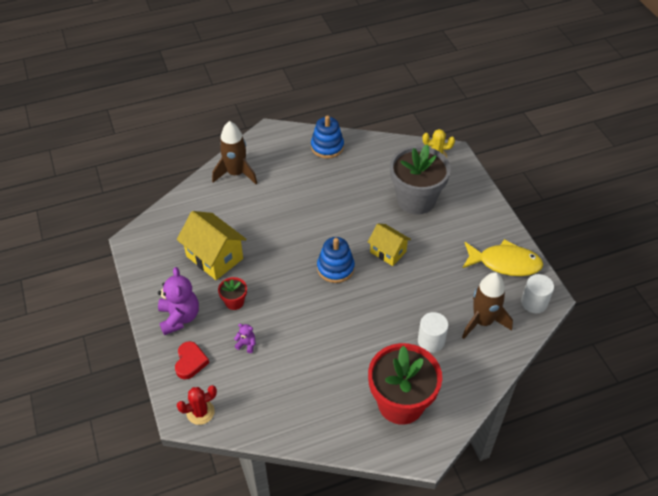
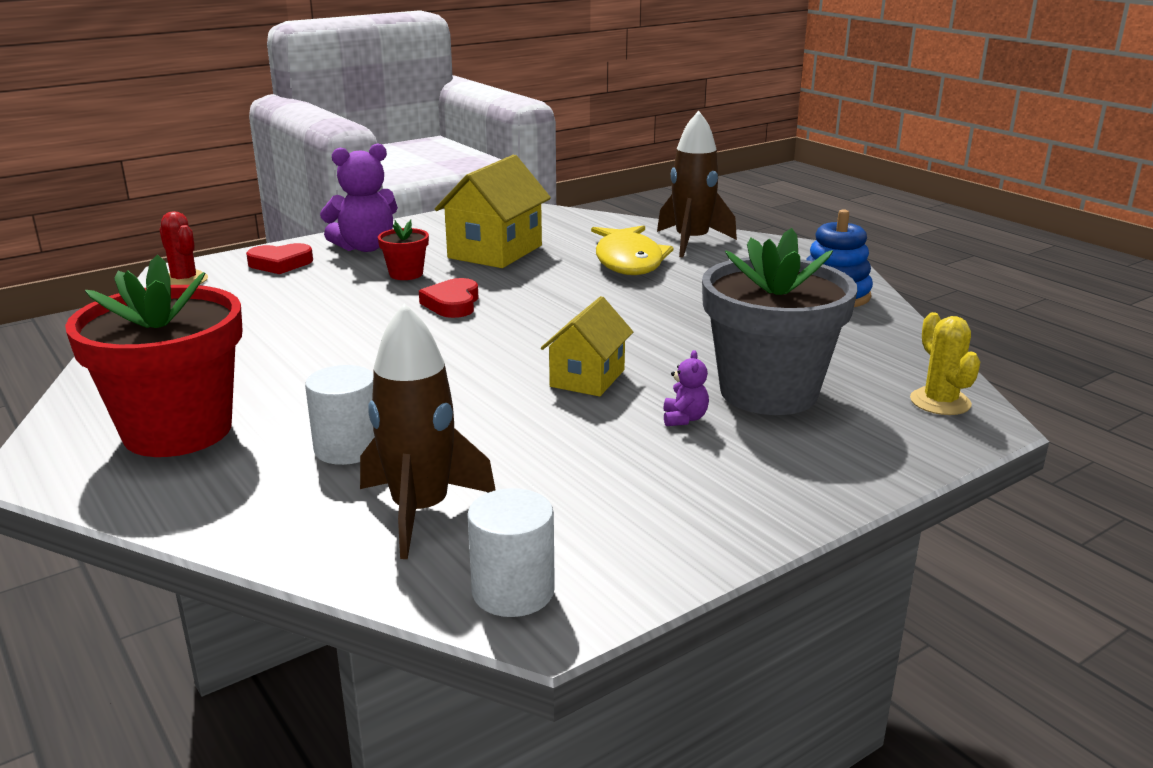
camera: 75 degrees right, 25 degrees down
(246, 344) = (318, 292): purple teddy bear -> purple teddy bear (684, 419)
(286, 287) = (452, 304): none -> red heart
(335, 268) = (516, 336): blue stacking toy -> none
(505, 263) = (639, 530): yellow fish -> yellow fish (628, 261)

